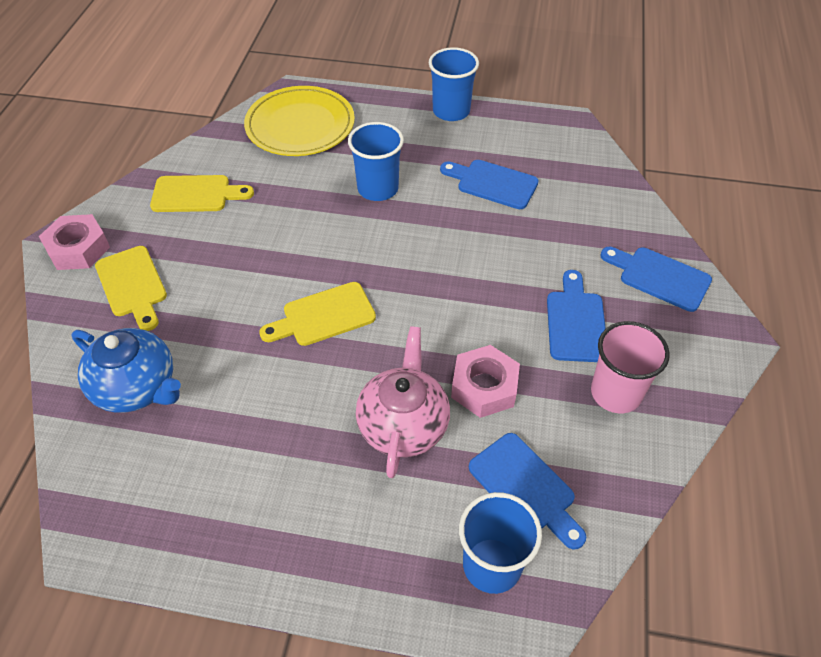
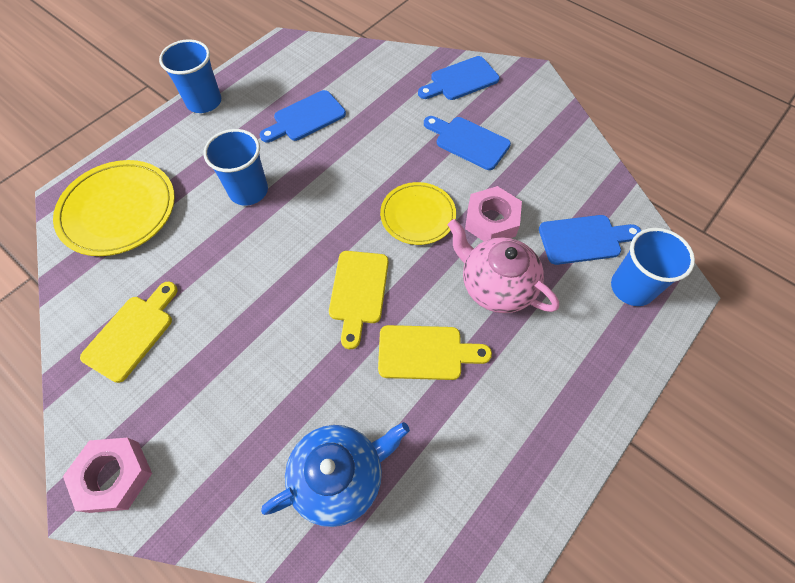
camera: 60 degrees left, 10 degrees up
(132, 285) = (208, 437): yellow cutting board -> yellow cutting board (426, 353)
(443, 321) = (418, 215): none -> yellow plate
(615, 393) = (538, 153): pink cup -> none

